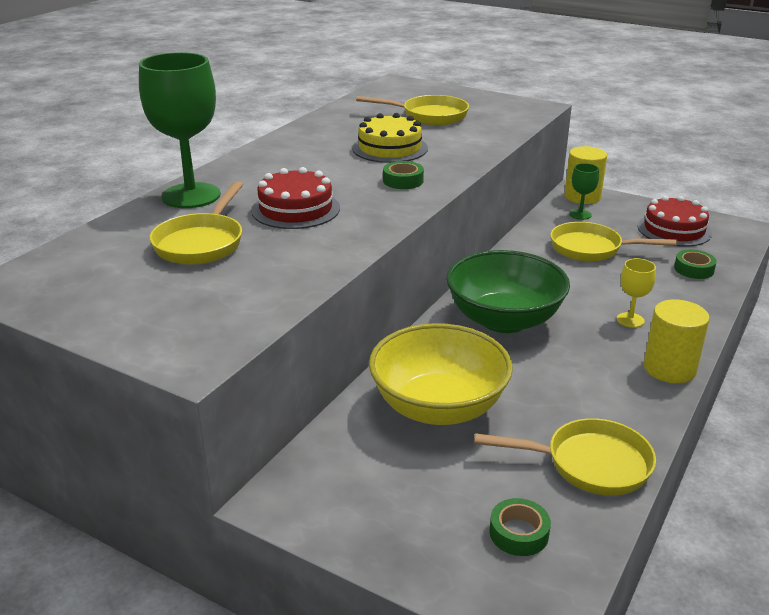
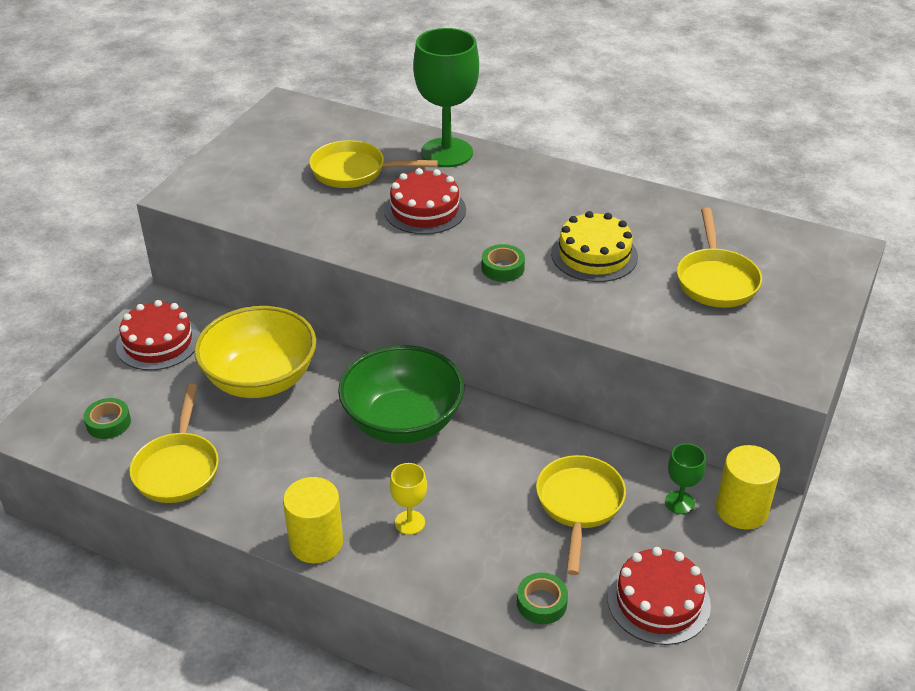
camera: 85 degrees right, 10 degrees up
(358, 497) = (158, 342): none -> red cake

